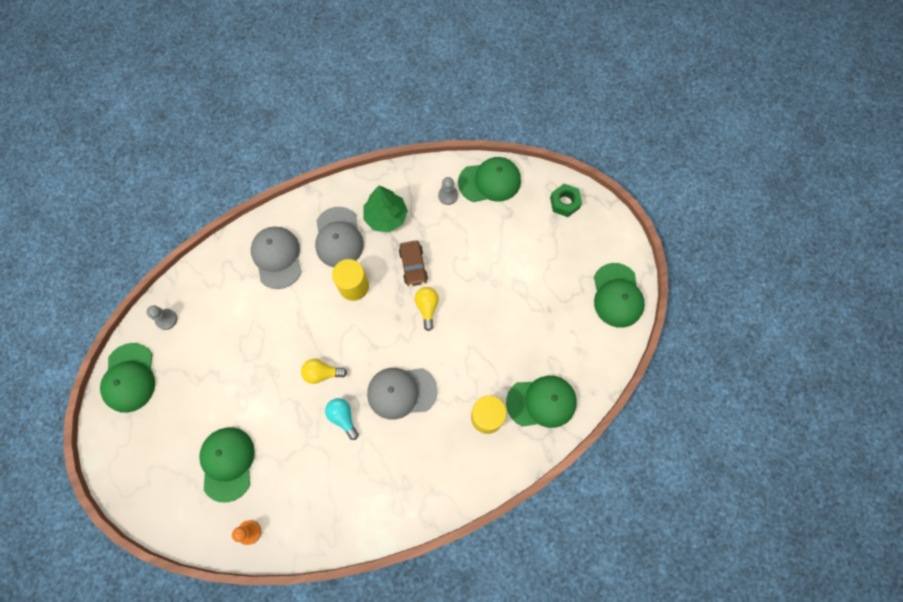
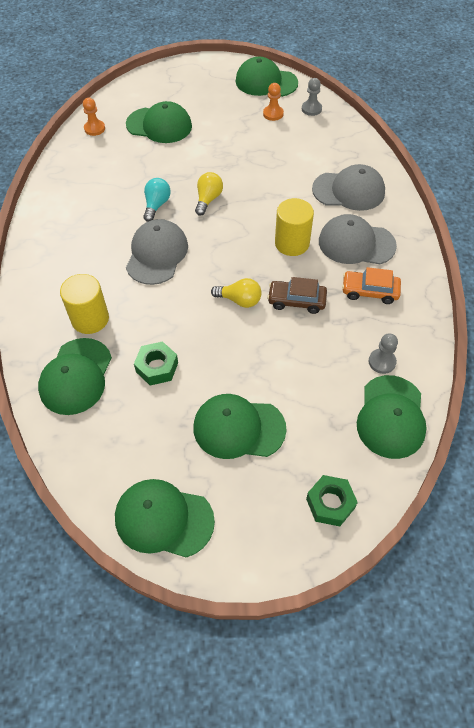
camera: 110 degrees right, 15 degrees down
(182, 354) = (273, 114): none -> orange pawn
(343, 417) = (156, 205): turquoise light bulb -> turquoise light bulb turned 60 degrees counterclockwise
(386, 217) = (369, 291): green tree -> orange car
(510, 345) = (157, 367): none -> green nut
(536, 272) = (238, 428): none -> green cap

